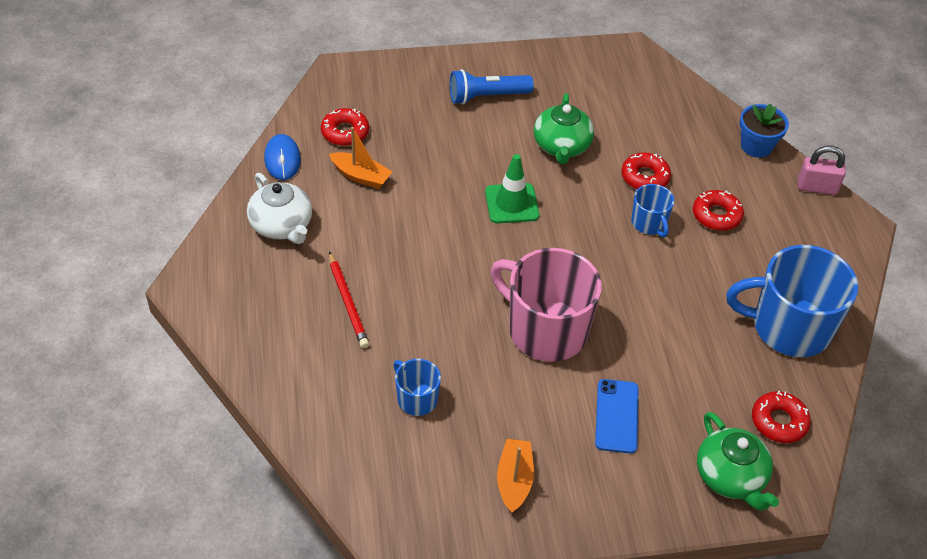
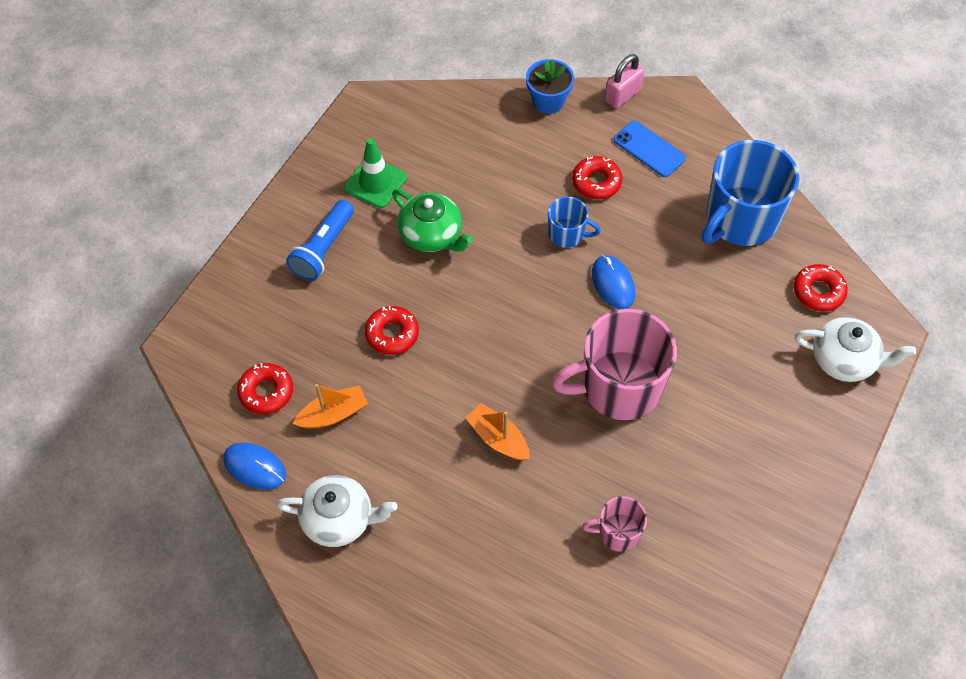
camera: 50 degrees left, 10 degrees up
(347, 302) = (473, 520): red pencil -> none
(416, 399) = (617, 532): blue mug -> pink mug
(511, 203) = (465, 317): green traffic cone -> green traffic cone (375, 182)
(514, 480) = (748, 512): orange boat -> orange boat (498, 438)
(616, 416) = (738, 396): blue phone -> blue phone (649, 149)
(635, 276) = (613, 283): none -> blue mouse
(645, 177) = (516, 200): red donut -> red donut (392, 334)
(730, 477) = (844, 360): green teapot -> white teapot

